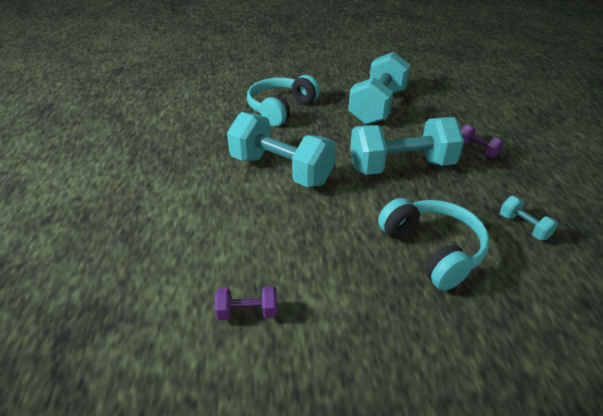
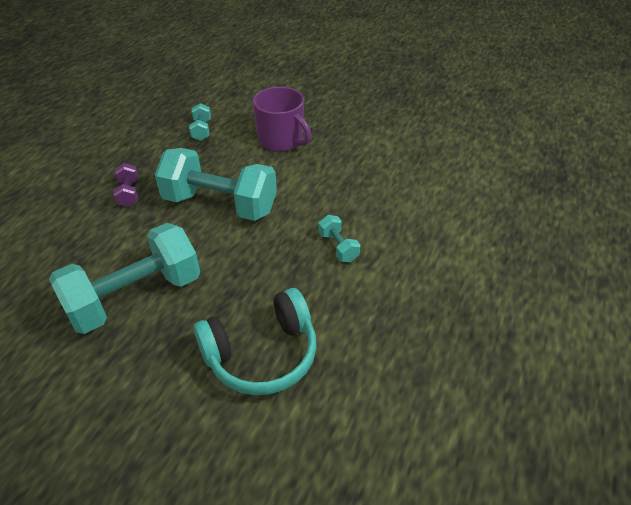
camera: 150 degrees left, 5 degrees up
(247, 312) = (433, 151): purple dumbbell -> none
(281, 170) = (338, 247): turquoise dumbbell -> turquoise dumbbell, size x0.43
(433, 250) = (281, 140): turquoise headphones -> purple mug

